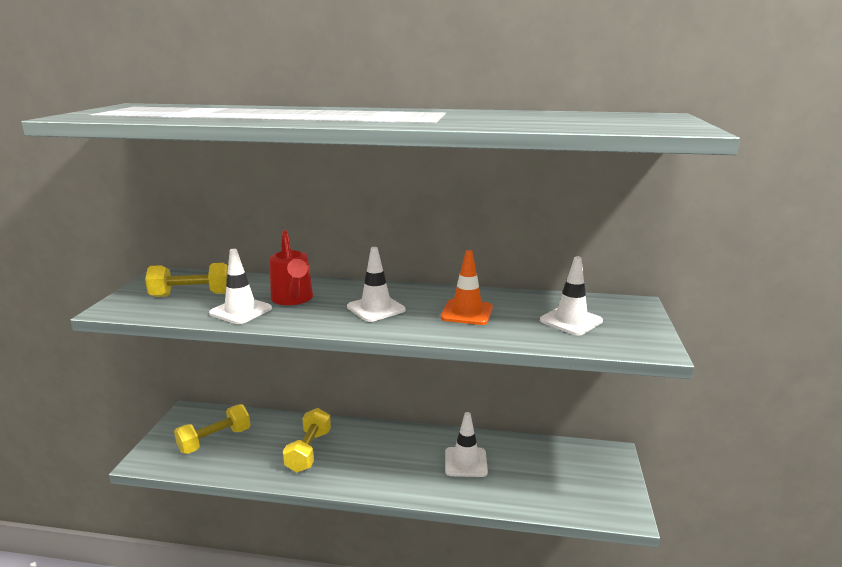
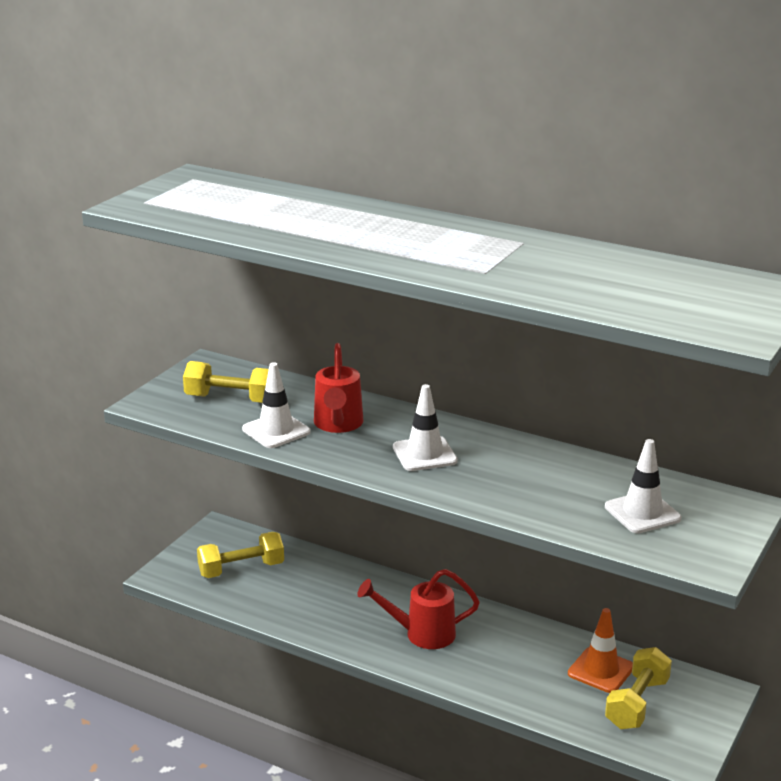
camera: 20 degrees right, 5 degrees up
(309, 451) = (343, 605): yellow dumbbell -> yellow dumbbell (637, 703)
(380, 461) = (421, 634): none -> red watering can
(465, 462) = (523, 659): white traffic cone -> none
(467, 312) = (526, 479): orange traffic cone -> orange traffic cone (601, 670)

